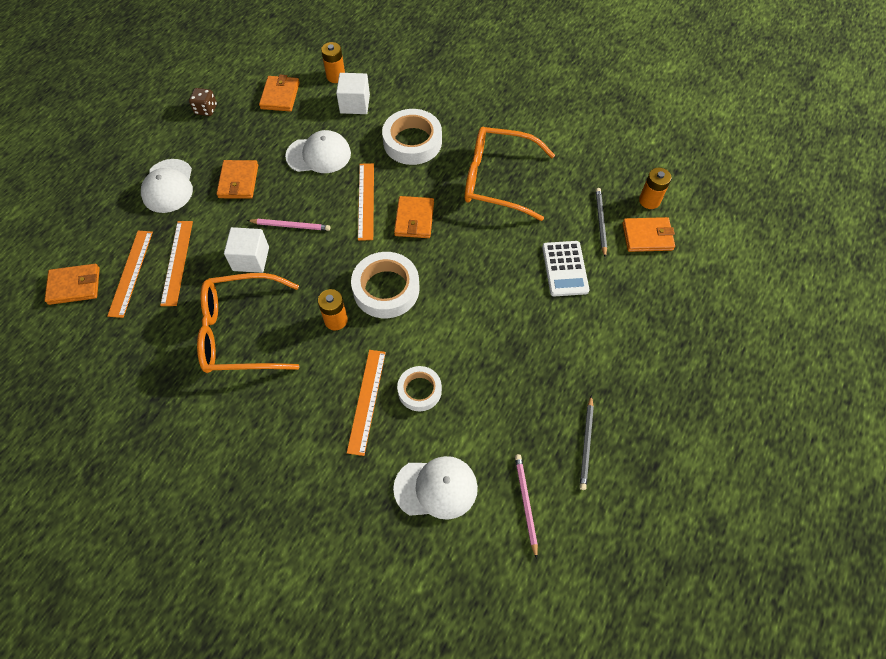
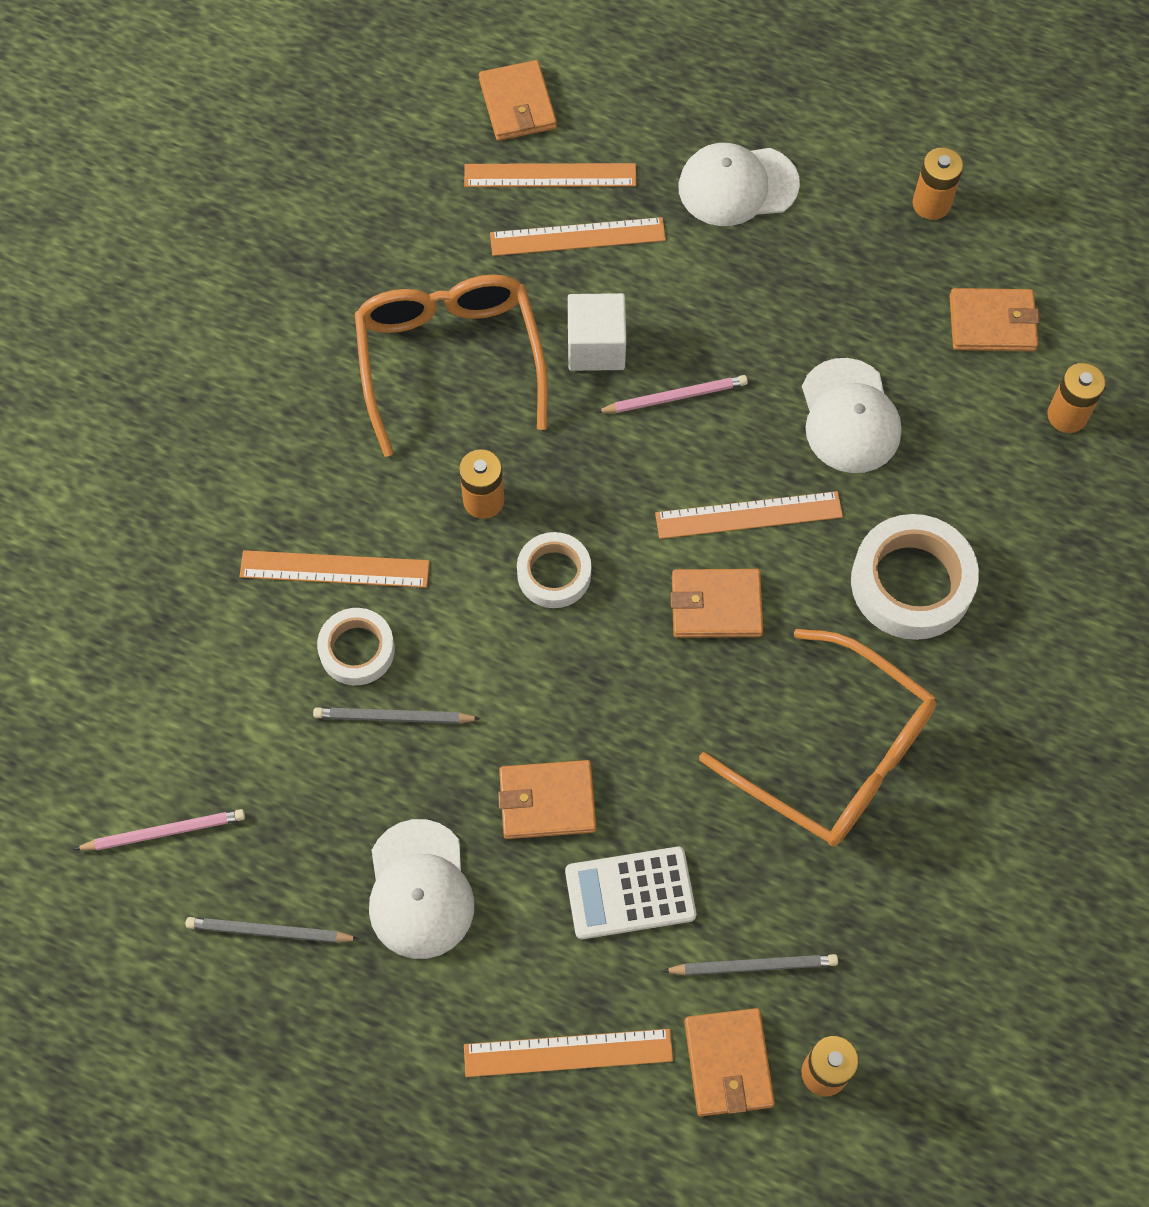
camera: 85 degrees right, 5 degrees up
(206, 109) = (931, 204): brown dice -> orange battery
(238, 181) = (764, 293): orange wallet -> orange wallet (547, 801)
(291, 226) = (674, 397): pink pencil -> pink pencil turned 105 degrees counterclockwise
(355, 104) = (996, 462): white cube -> none
(386, 289) = (554, 574): white tape -> white tape, size x0.61
(436, 488) = (188, 691): white cap -> white cap (419, 889)
(462, 373) = (393, 717): none -> grey pencil
(497, 180) = (836, 755): orange glasses -> orange glasses turned 120 degrees clockwise
(646, 301) = (568, 1052): none -> orange ruler

